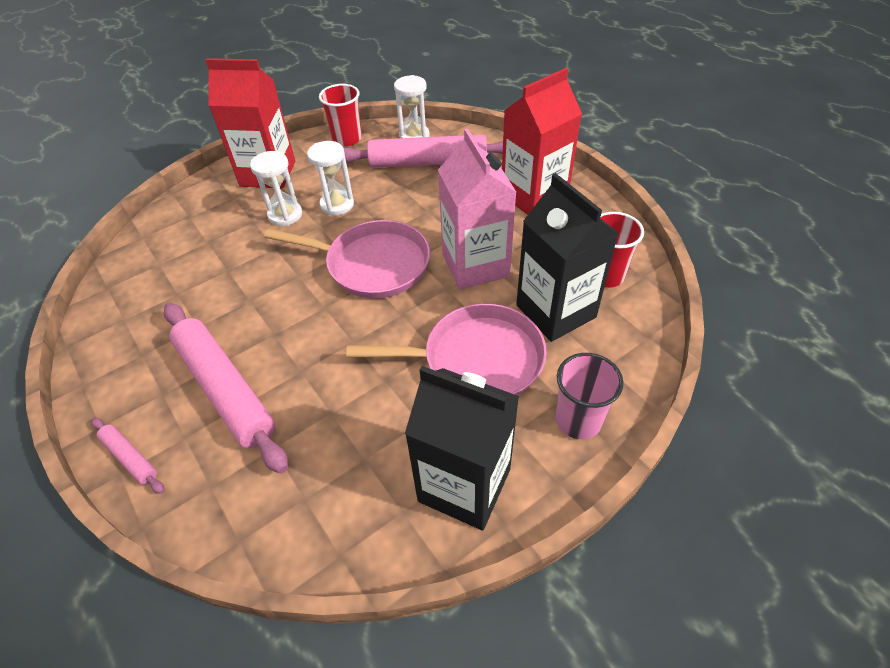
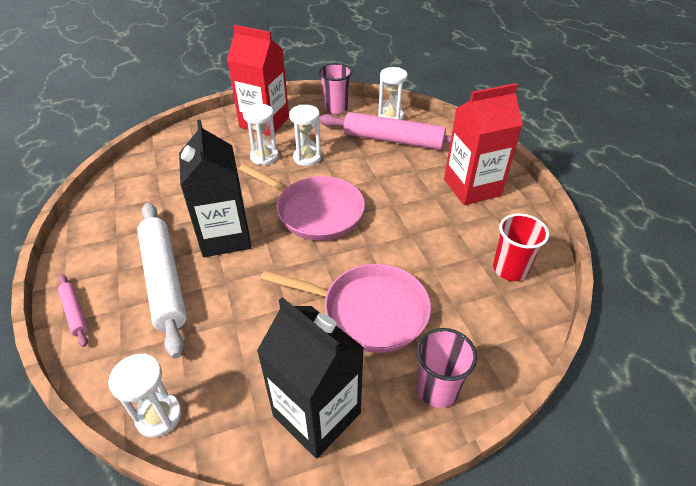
camera: 15 degrees right, 5 degrees down
(225, 389) = (164, 280): pink rolling pin -> white rolling pin
(288, 542) = (159, 416): none -> white hourglass
(347, 138) = (336, 108): red cup -> pink cup
(475, 265) = (399, 232): pink carton -> none
(555, 311) = (453, 289): black carton -> black carton (225, 236)

